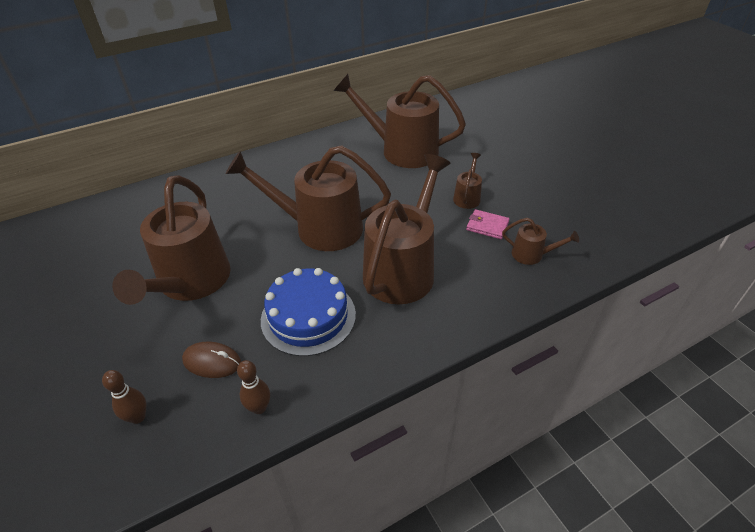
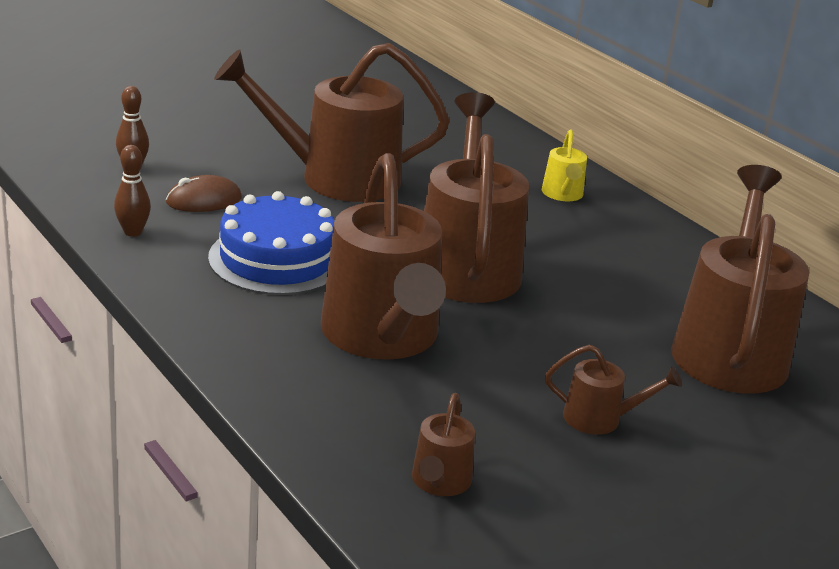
camera: 80 degrees right, 15 degrees down
(212, 362) = (204, 200): brown mouse -> brown mouse turned 60 degrees clockwise
(237, 181) = (563, 195): none -> yellow watering can
(403, 268) = (382, 337): brown watering can -> brown watering can turned 60 degrees clockwise
(487, 226) = (514, 435): pink wallet -> none

